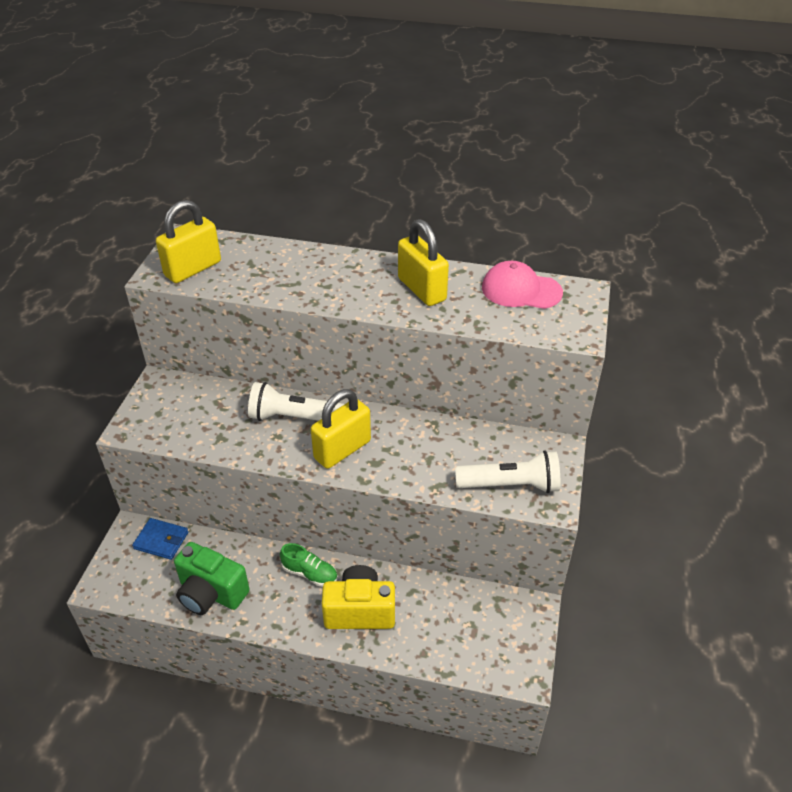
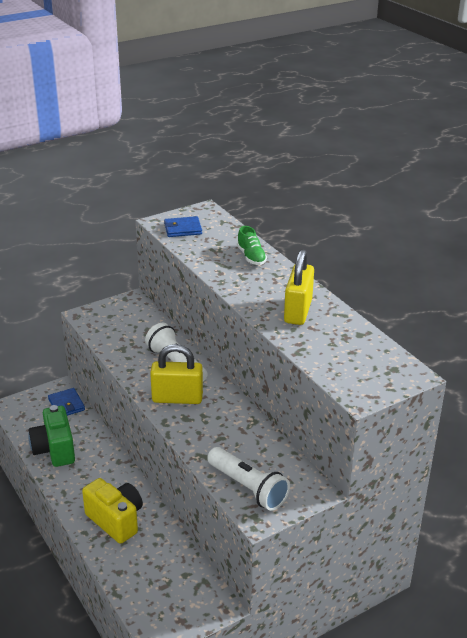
camera: 45 degrees right, 10 degrees down
(193, 269) = (183, 229): yellow padlock -> blue wallet
(310, 573) = (117, 479): green shoe -> green shoe (251, 257)
(521, 290) = (365, 348): pink cap -> none

